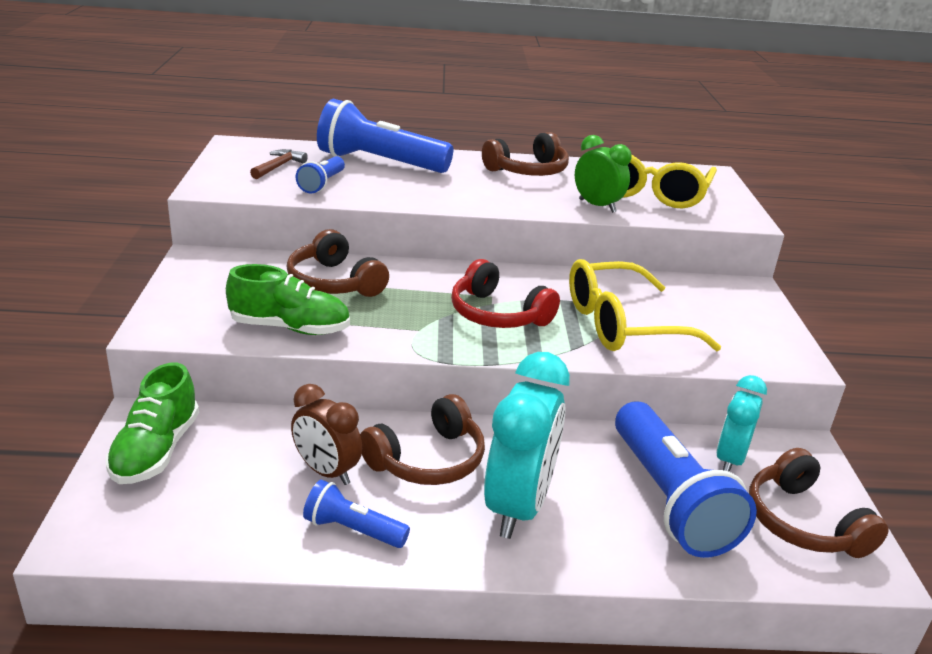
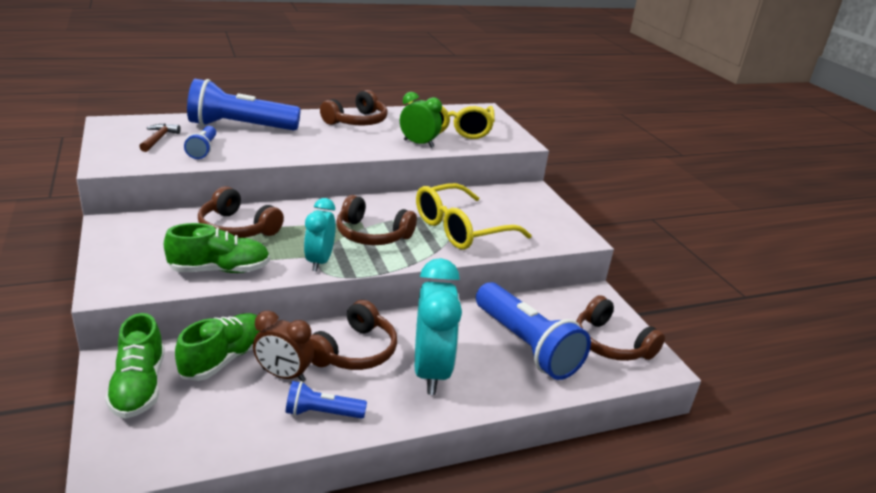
camera: 20 degrees left, 0 degrees up
(265, 437) = (224, 359): none -> green shoe
(497, 314) = (372, 235): red headphones -> brown headphones
(730, 459) = (553, 311): turquoise clock -> turquoise clock (319, 261)

